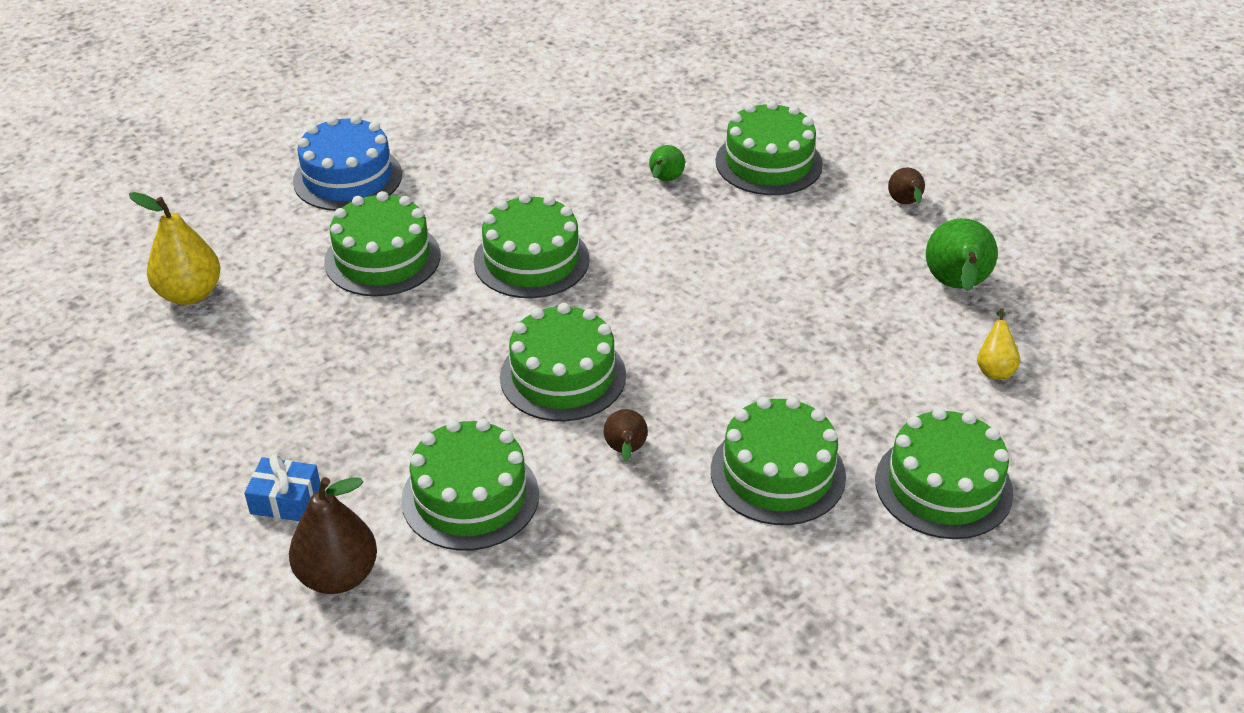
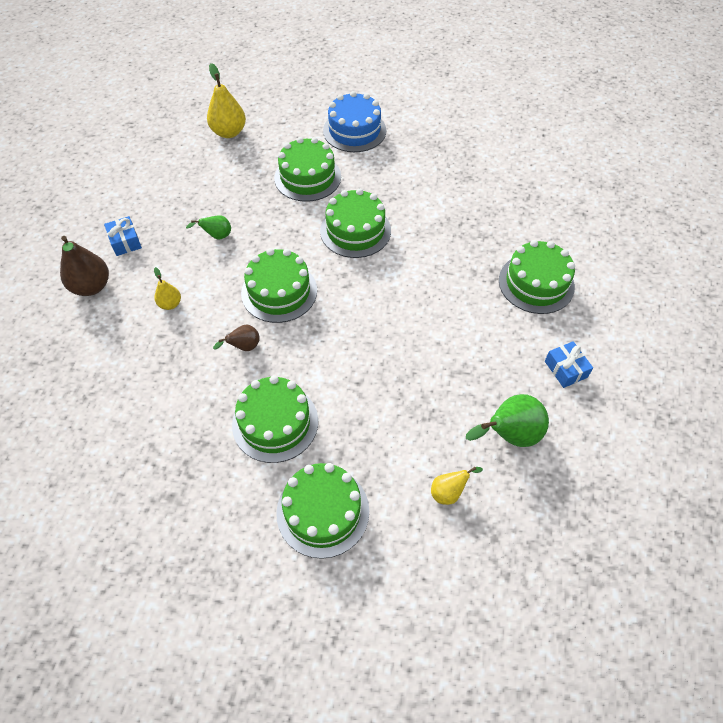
camera: 55 degrees right, 15 degrees up
(470, 497) = (170, 304): green cake -> yellow pear
(665, 180) = (472, 247): green pear -> green pear (217, 236)
(905, 203) = (565, 369): brown pear -> blue gift

